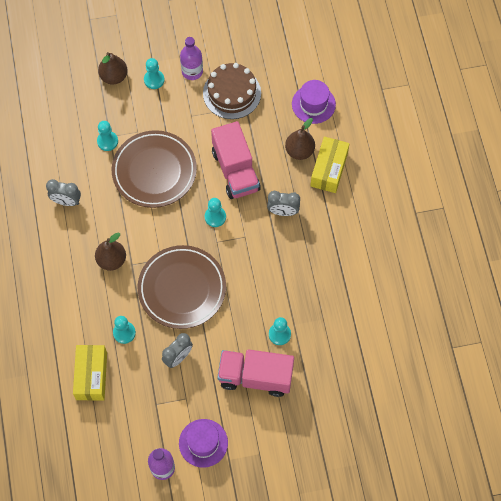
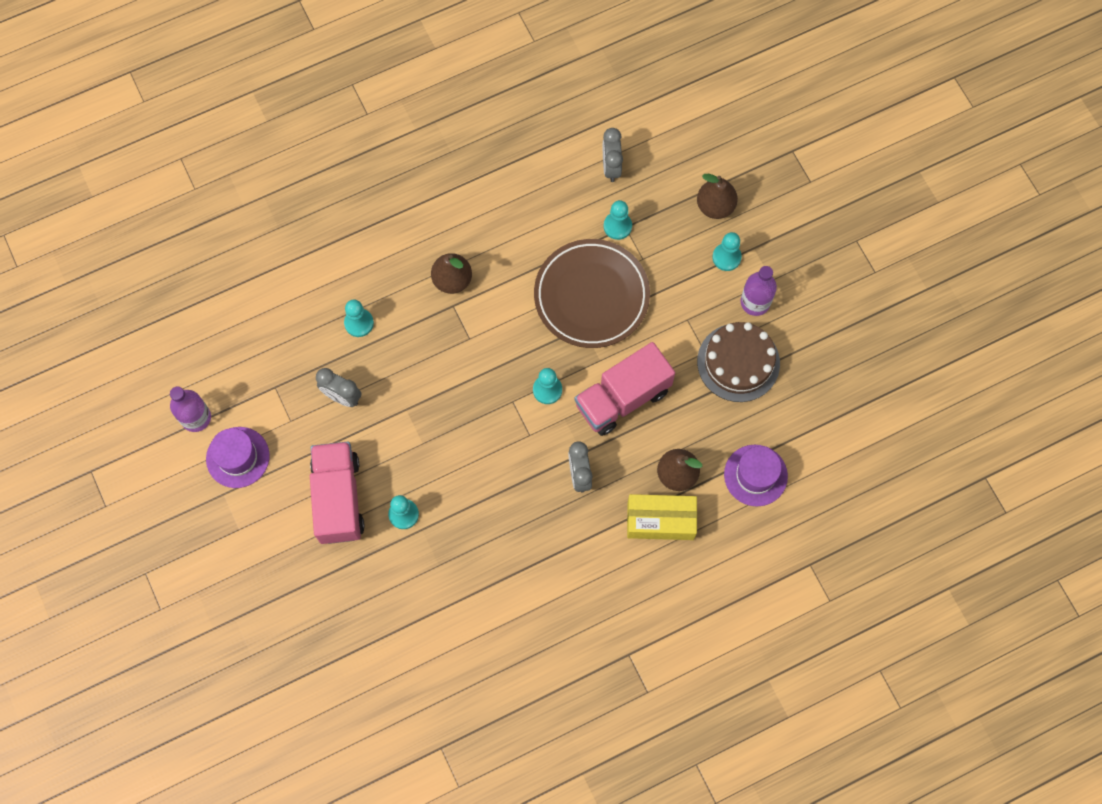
camera: 75 degrees right, 5 degrees up
(66, 201) = (518, 202): grey clock -> grey clock (611, 167)
(91, 376) = (294, 301): yellow box -> none
(182, 289) = (435, 376): brown plate -> none

